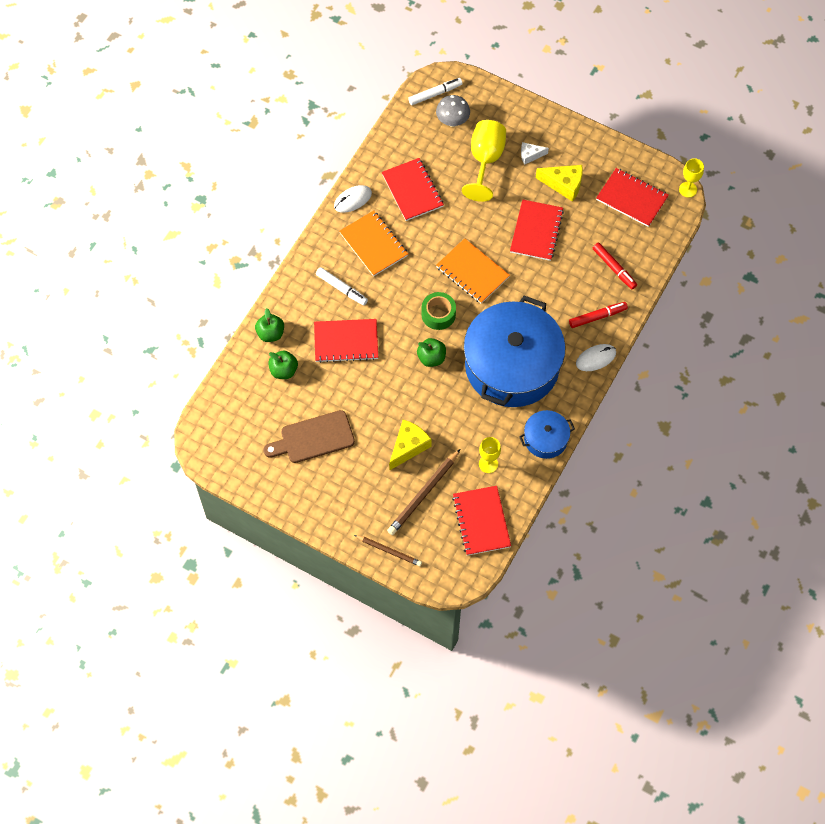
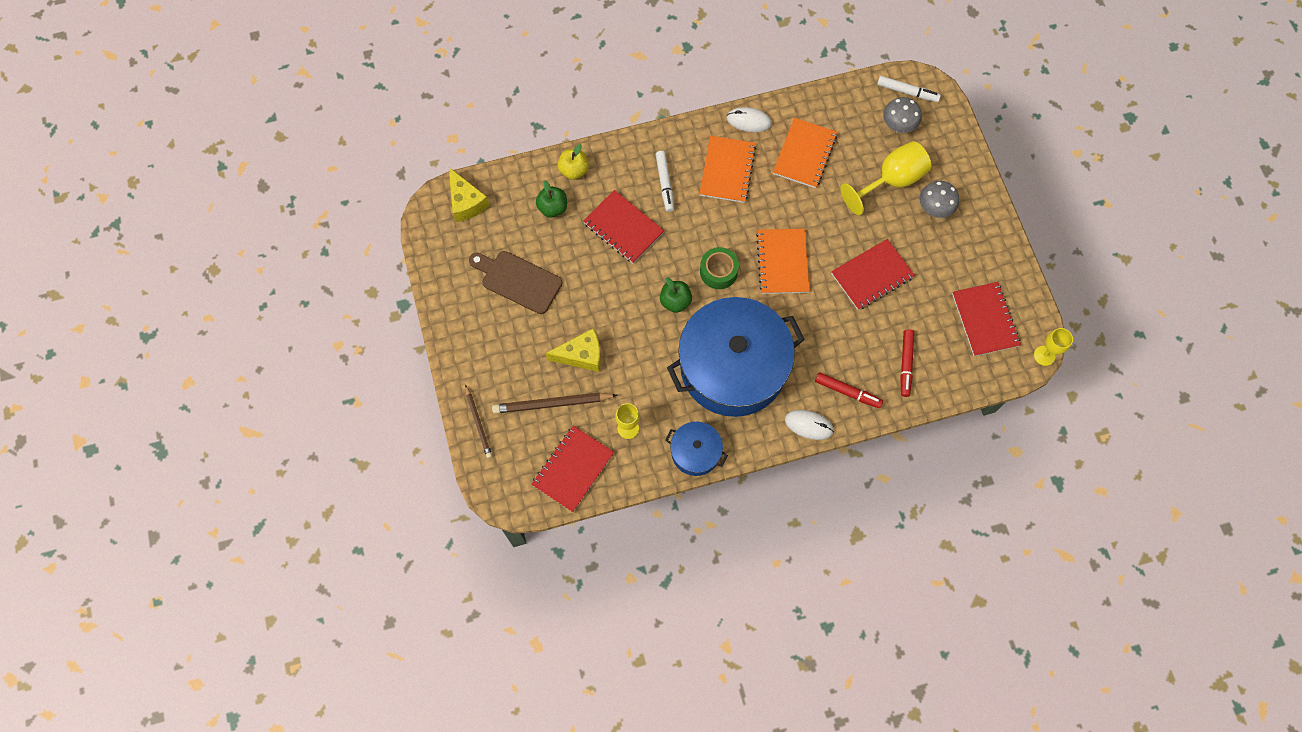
camera: 45 degrees right, 5 degrees up
(270, 333) = (574, 170): green apple -> yellow apple
(412, 190) = (804, 154): red notebook -> orange notebook
(530, 155) = (934, 209): white cheese -> grey mushroom
(564, 184) = (937, 257): yellow cheese -> yellow cheese (466, 202)

